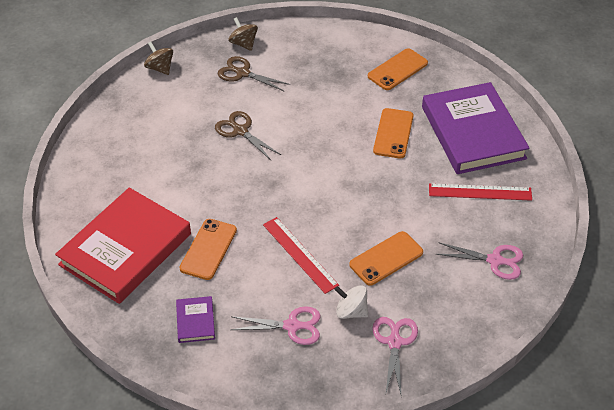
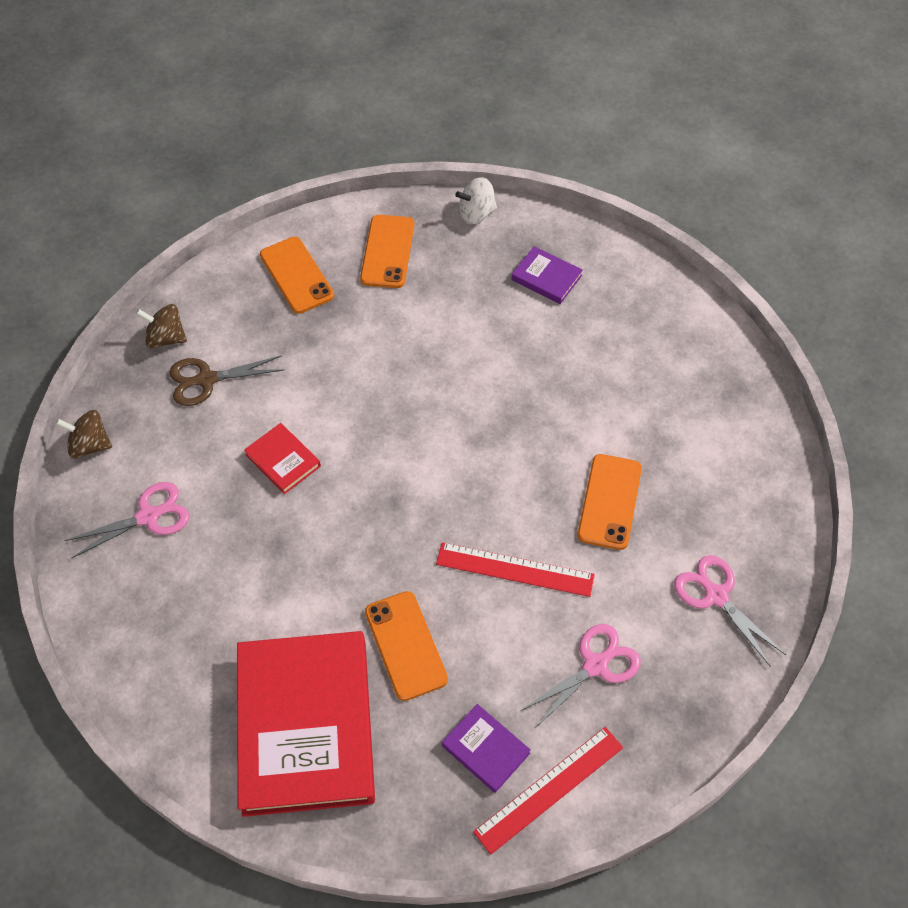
camera: 40 degrees left, 10 degrees up
(240, 130) = (283, 460): brown scissors -> red book
(351, 311) = (637, 595): white spinning top -> white spinning top (476, 214)
(393, 133) = (464, 338): orange phone -> orange phone (296, 275)
(472, 133) = (546, 278): purple book -> purple book, size x0.42
(480, 192) = (624, 347): red ruler -> red ruler (549, 789)
(495, 261) = (718, 418): pink scissors -> pink scissors (149, 516)

